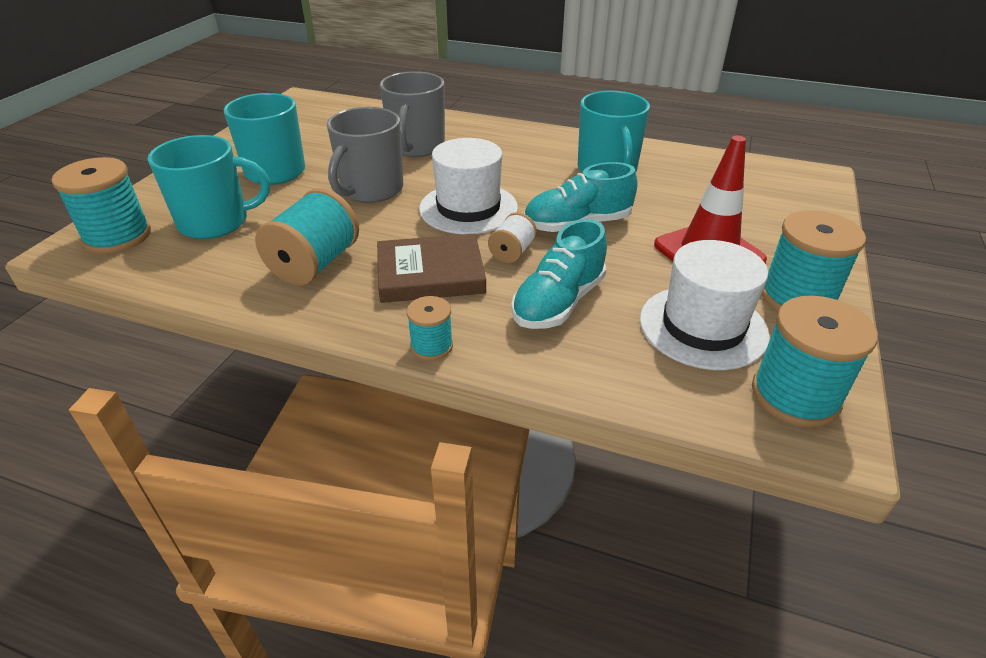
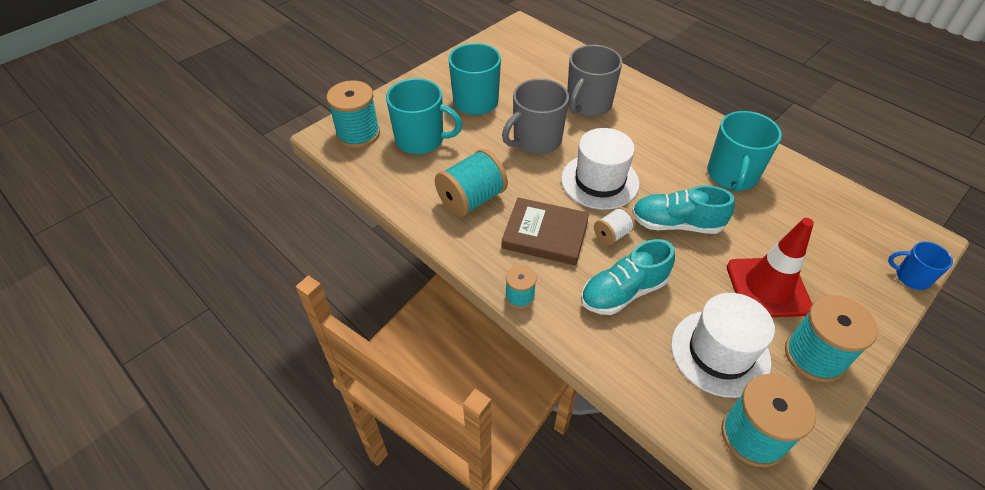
camera: 25 degrees right, 10 degrees up
(829, 207) = (911, 277): none -> blue mug

